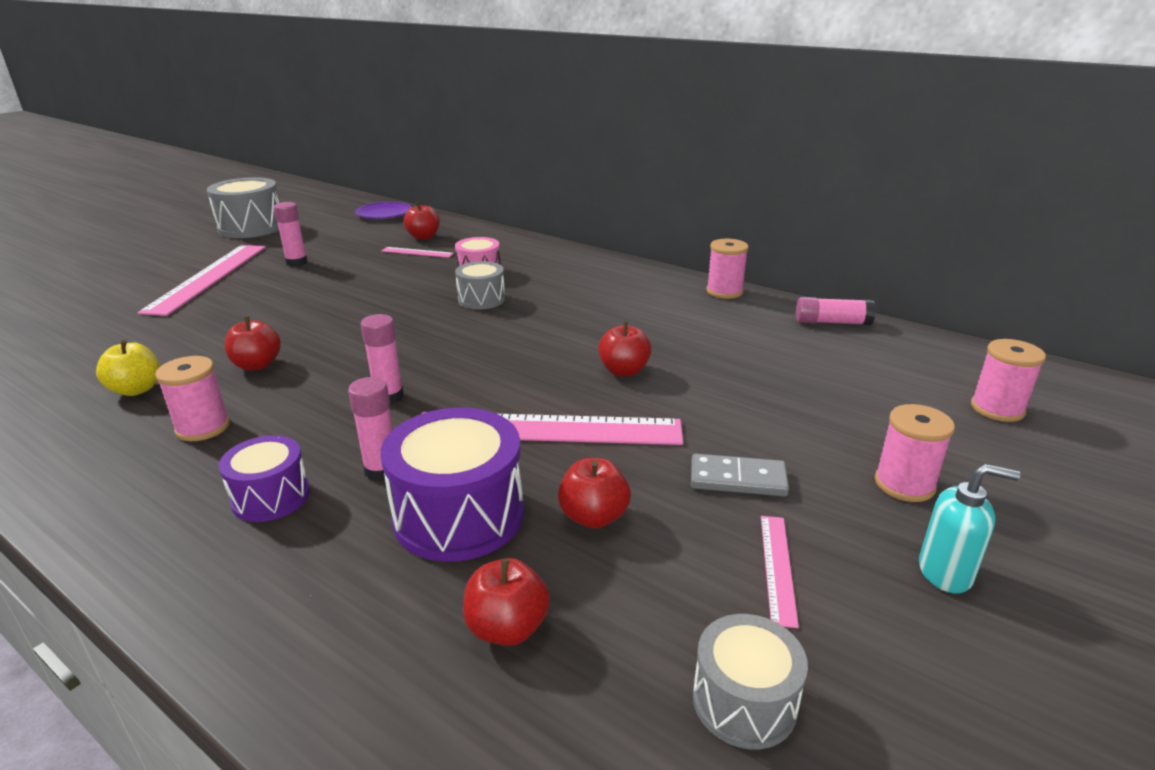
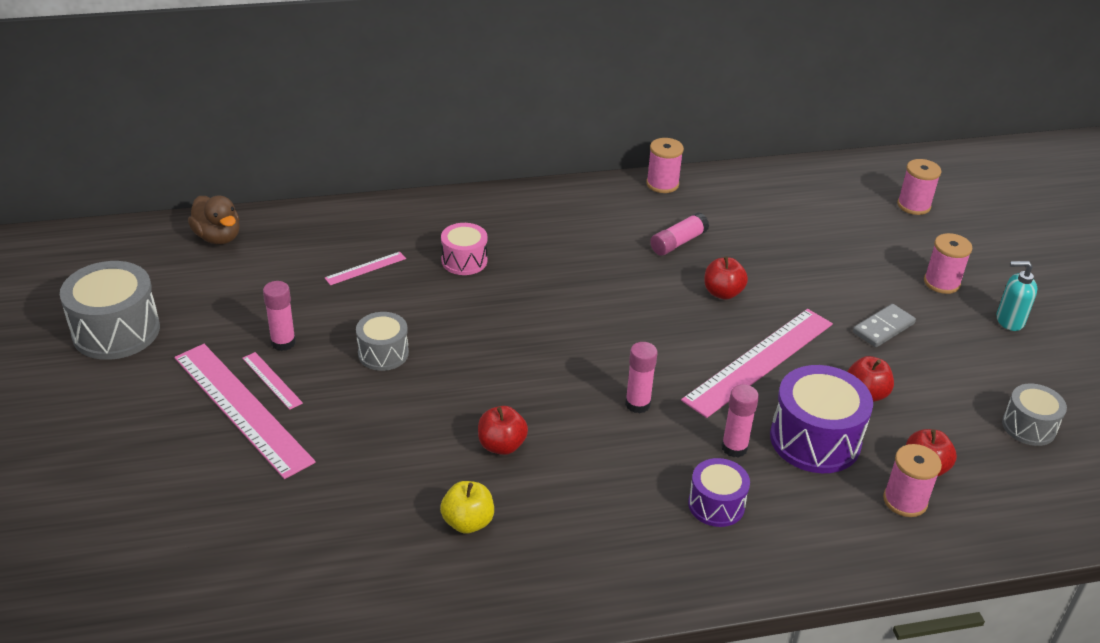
camera: 50 degrees left, 10 degrees up
(203, 427) = (581, 506): pink spool -> pink spool (905, 501)
(384, 214) = (218, 237): purple plate -> brown duck
(423, 237) = (329, 247): red apple -> none
(481, 299) = (524, 288): grey drum -> grey drum (383, 353)
(778, 567) = (961, 363): pink ruler -> pink ruler (272, 380)
(832, 322) = (760, 179): pink glue stick -> pink glue stick (678, 242)
(945, 572) = (1009, 320): turquoise soap dispenser -> turquoise soap dispenser turned 135 degrees counterclockwise

